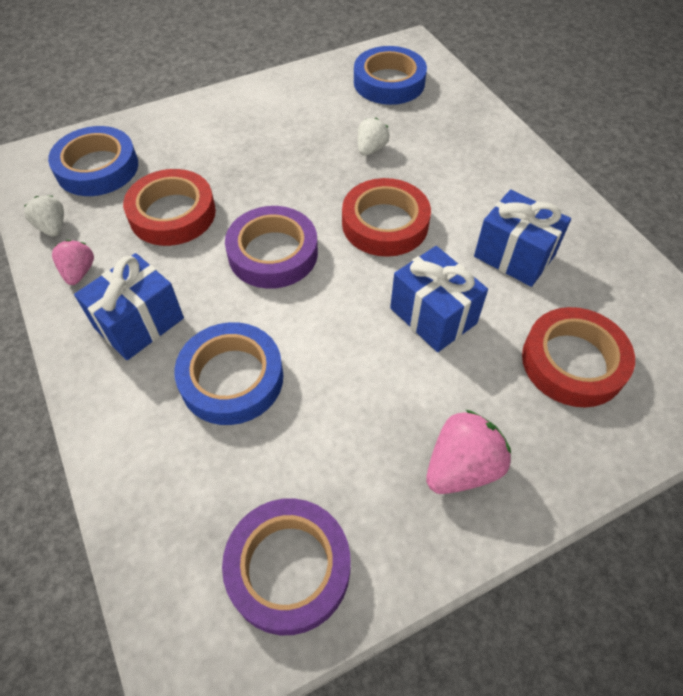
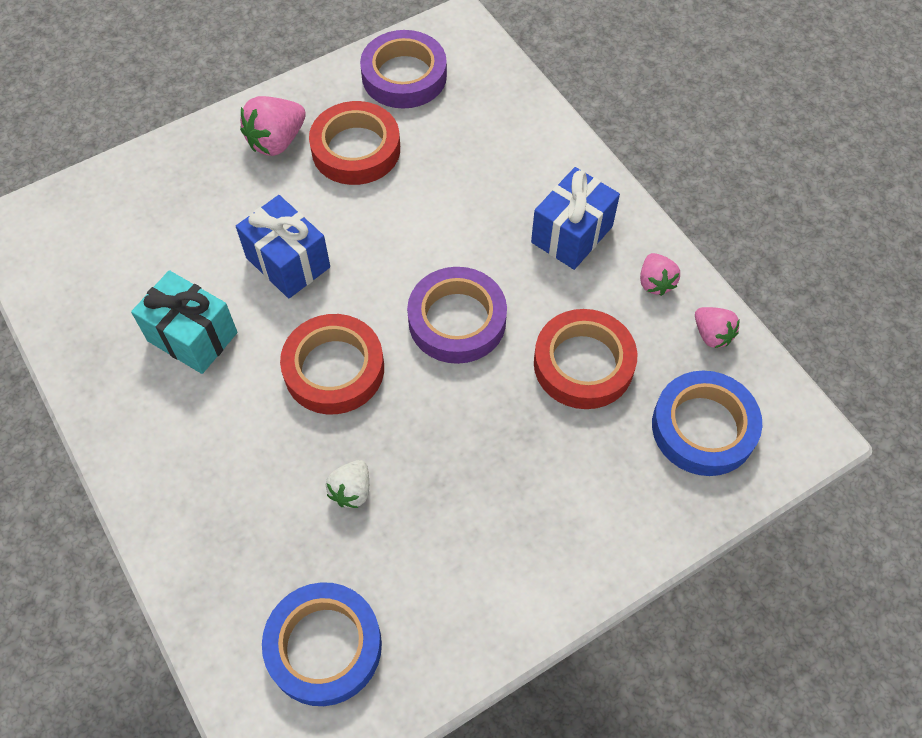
camera: 175 degrees right, 5 degrees up
(52, 227) = (712, 335): white strawberry -> pink strawberry
(231, 378) = (472, 192): blue tape -> none
(514, 256) = (192, 337): blue gift -> turquoise gift
(573, 362) = (163, 228): red tape -> red tape (356, 149)

